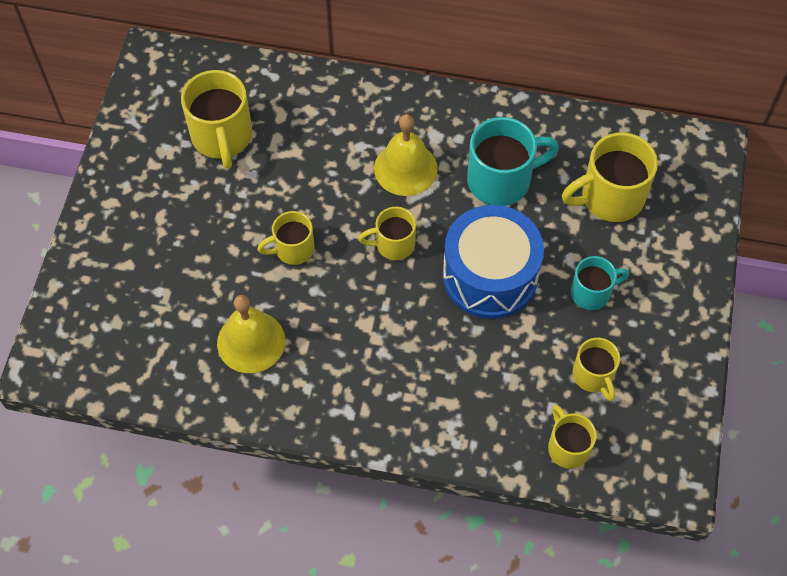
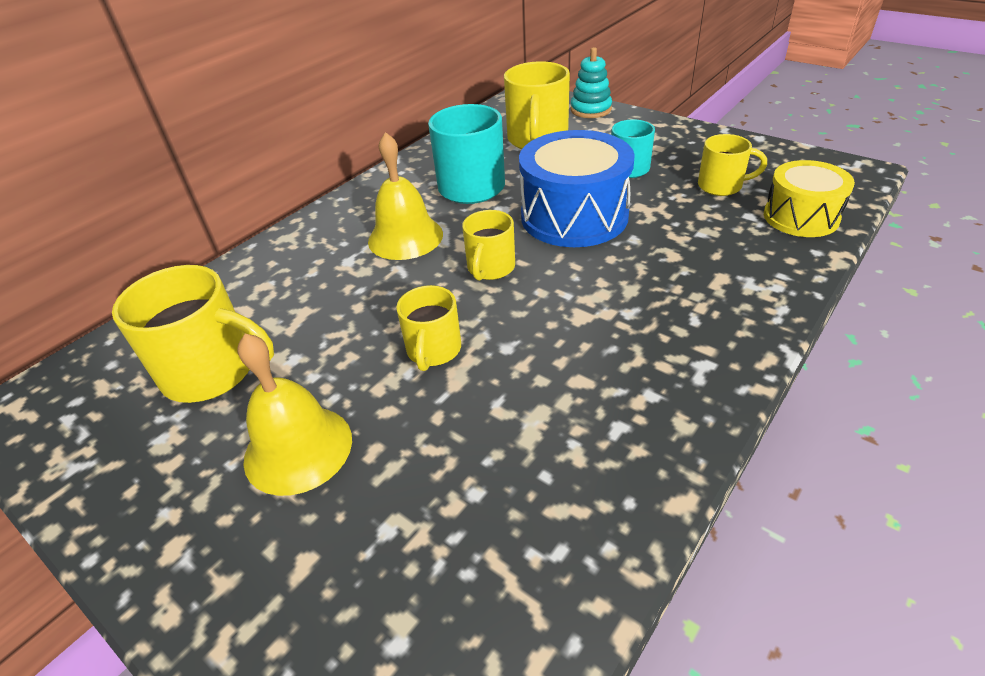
camera: 60 degrees left, 20 degrees down
(251, 341) = (547, 435): yellow bell -> yellow bell (298, 449)
(567, 447) = (801, 217): yellow mug -> yellow drum
(700, 221) = (591, 110): none -> turquoise stacking toy

